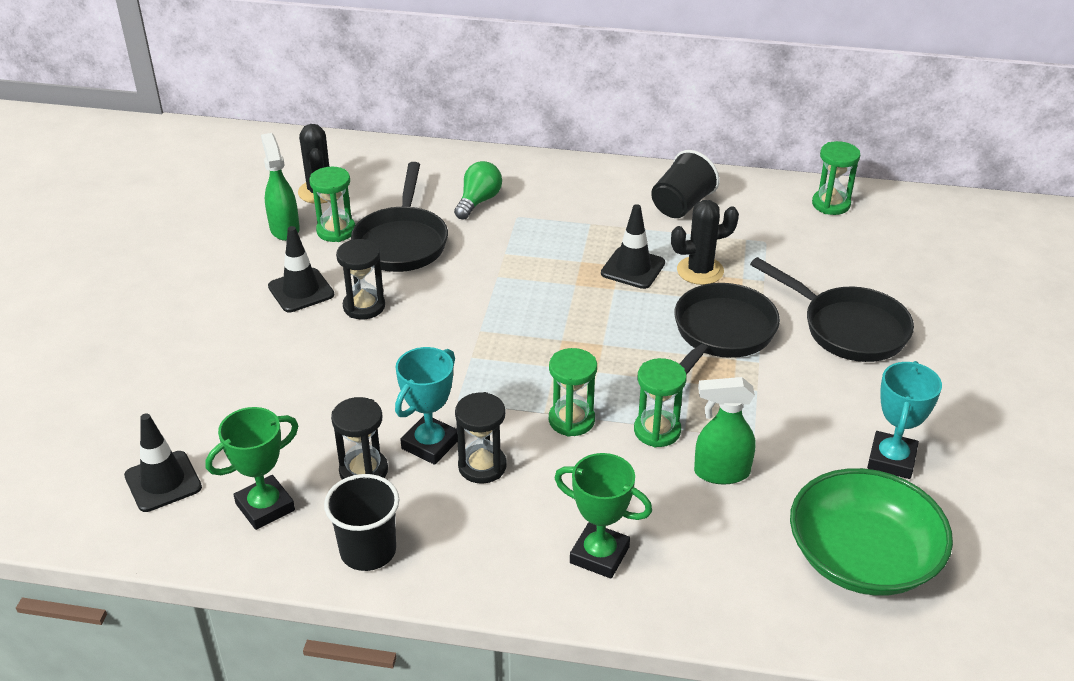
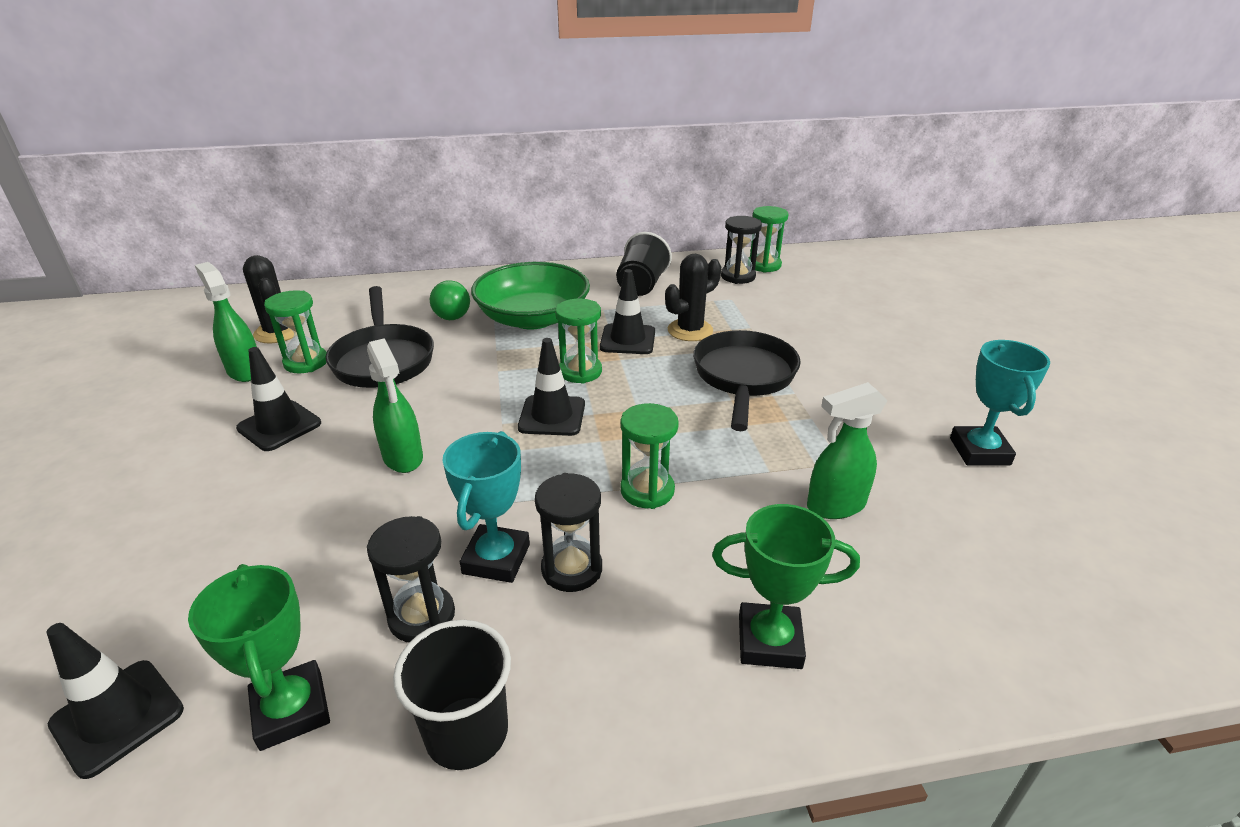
camera: 20 degrees left, 5 degrees down
(265, 507) = (291, 710): green trophy -> green trophy turned 60 degrees counterclockwise
(364, 306) = (360, 427): black hourglass -> black hourglass (738, 276)
(389, 343) = (403, 458): none -> green spray bottle
(478, 201) = (450, 313): green light bulb -> green light bulb turned 150 degrees clockwise
(525, 333) = (552, 416): none -> black traffic cone
(657, 431) = (743, 479): green hourglass -> green hourglass (580, 372)
(848, 328) = (849, 350): black pan -> none
(862, 557) = (1039, 557): green bowl -> green bowl (533, 318)

